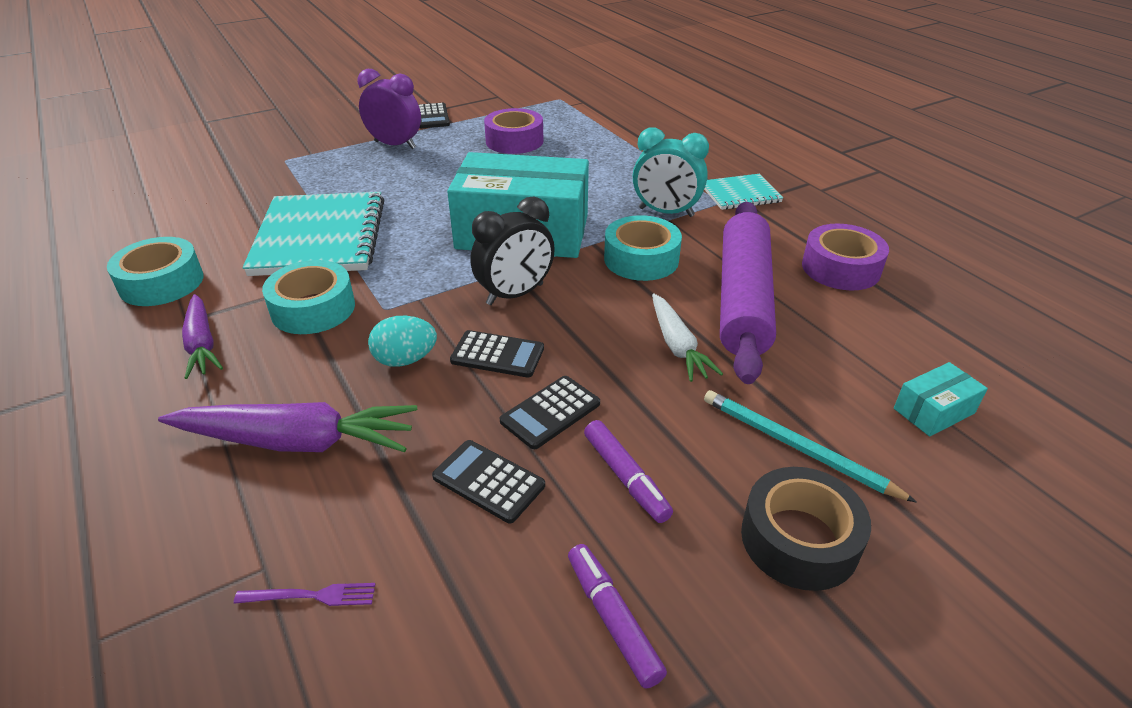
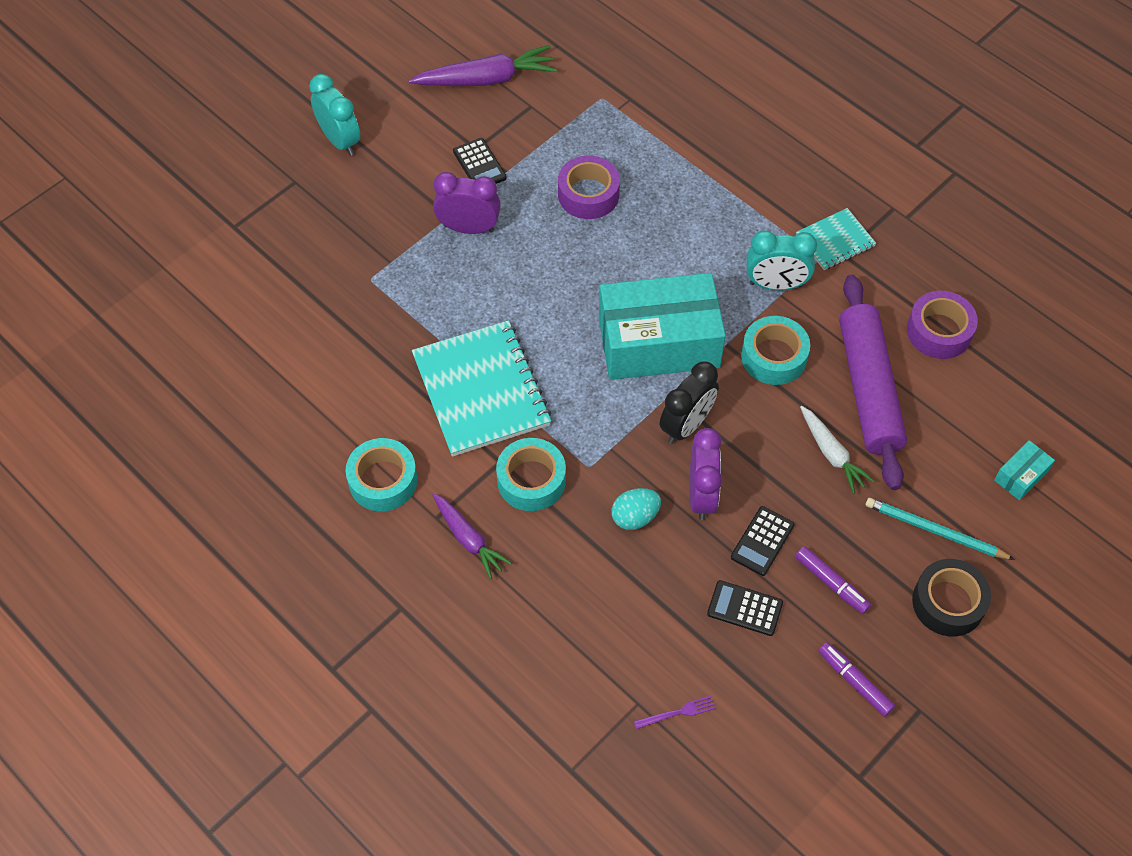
camera: 15 degrees left, 20 degrees up
(296, 441) = (600, 609): purple carrot -> purple carrot (486, 79)
(331, 94) = (340, 140): none -> turquoise clock
(497, 355) = (701, 495): black calculator -> purple clock

